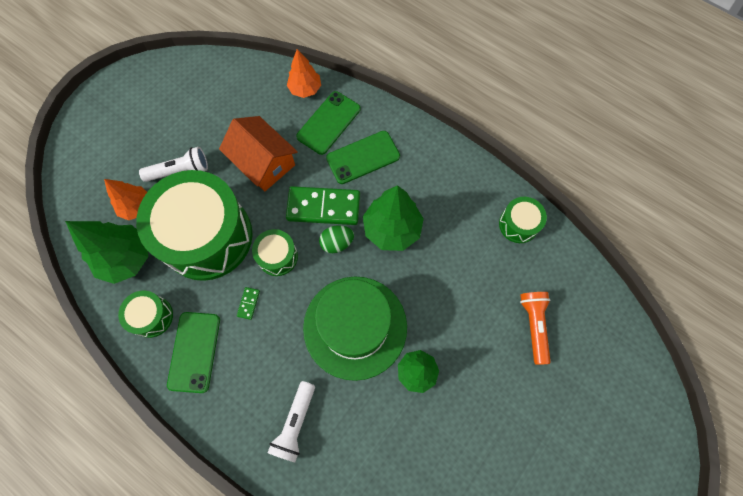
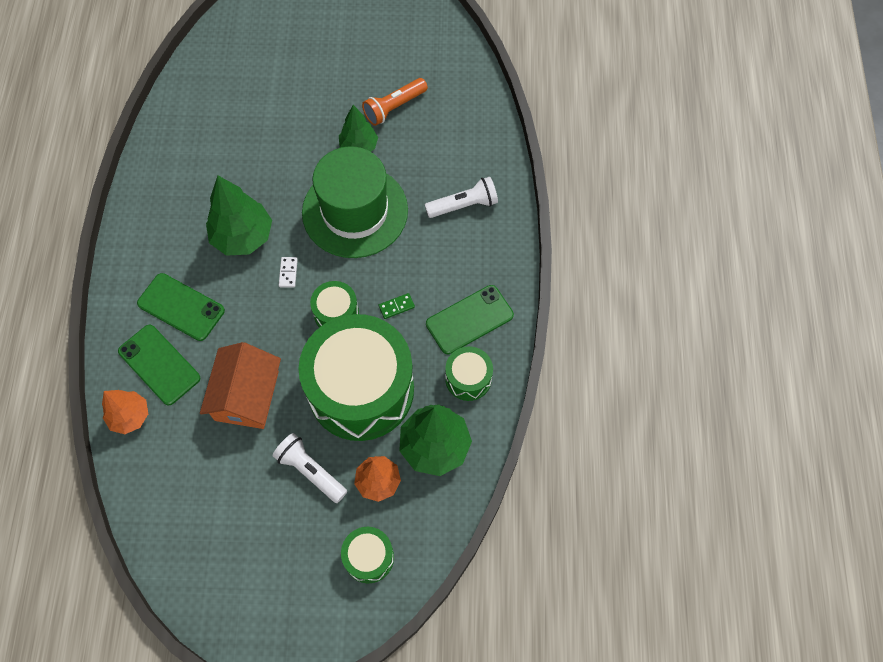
camera: 125 degrees left, 5 degrees down
(323, 207) = (259, 307): green domino -> none
(329, 123) = (159, 364): green phone -> green phone turned 45 degrees clockwise
(337, 243) = (288, 273): green egg -> white domino
(518, 224) = (171, 143): green drum -> green drum (369, 557)
(533, 326) = (260, 89): orange flashlight -> orange flashlight (394, 107)

